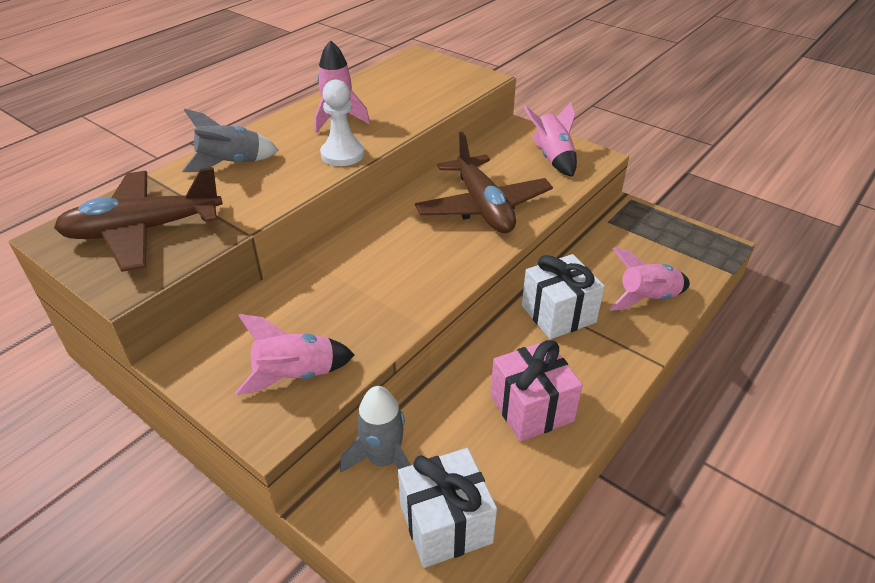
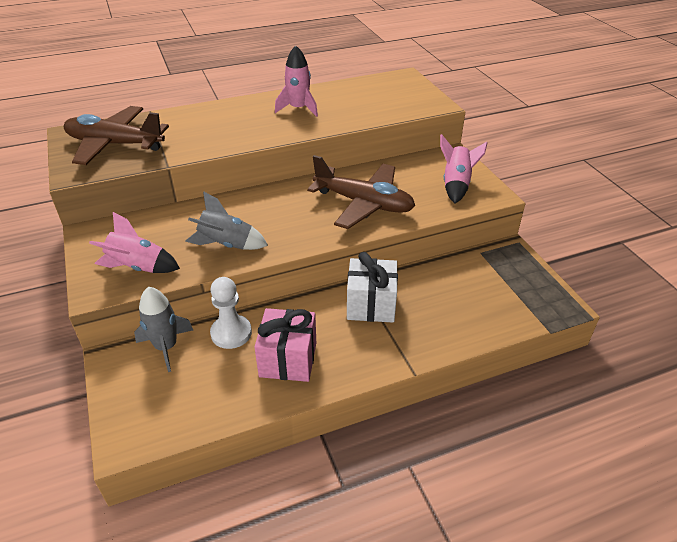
camera: 30 degrees right, 0 degrees up
(231, 163) = (203, 118): grey rocket -> grey rocket (226, 244)
(342, 154) = (276, 132): white pawn -> white pawn (231, 333)
(445, 524) = (165, 403): white gift -> none
(483, 207) = (364, 204): brown plane -> brown plane turned 75 degrees counterclockwise
(647, 298) = (452, 321): pink rocket -> none

